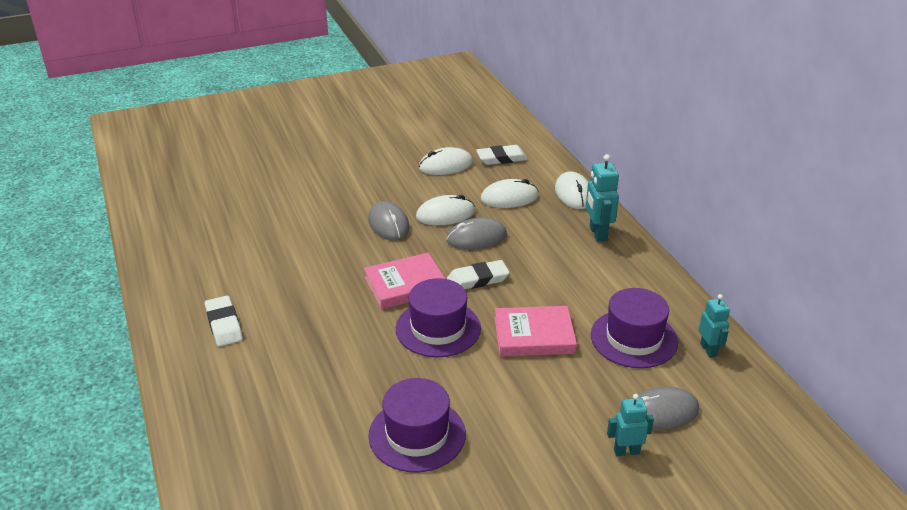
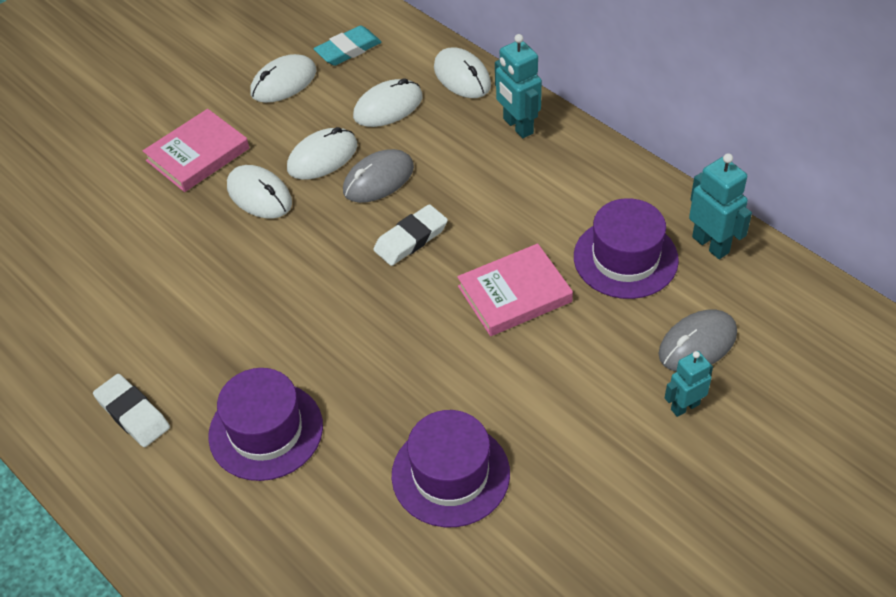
camera: 20 degrees left, 15 degrees up
(388, 224) = (259, 195): grey mouse -> white mouse
(406, 285) = (329, 277): pink book -> pink book (198, 155)
(438, 328) = (400, 324): purple hat -> purple hat (266, 431)
(501, 158) = (348, 50): white eraser -> turquoise eraser
(708, 350) = (711, 244): turquoise robot -> turquoise robot, size x1.50

